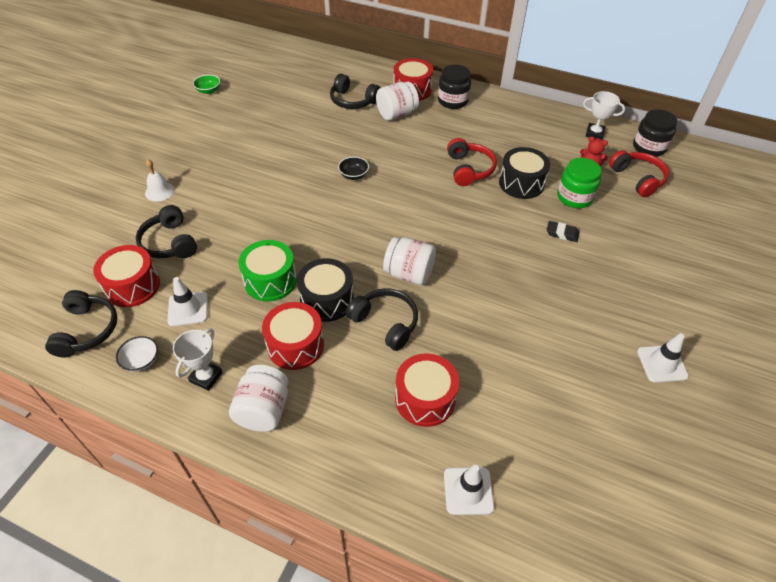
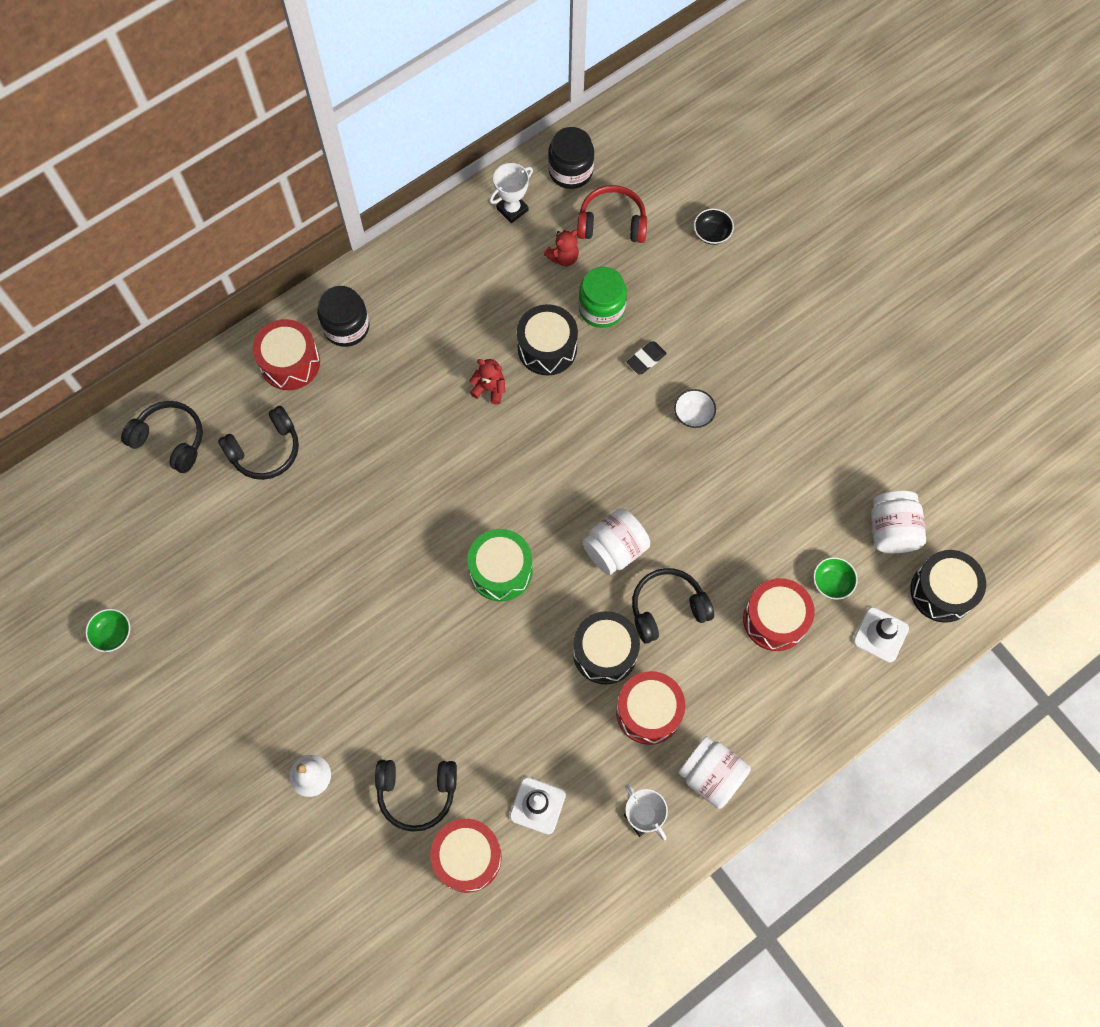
camera: 60 degrees left, 20 degrees up
(87, 330) = (510, 926): black headphones -> black headphones (170, 440)
(141, 361) = (585, 878): white bowl -> white bowl (693, 414)
(270, 280) = (544, 700): green drum -> green drum (501, 571)
(354, 175) = (421, 526): black bowl -> black bowl (712, 233)
(396, 114) = (330, 411): white jar -> white jar (891, 530)
(469, 169) = (489, 389): red headphones -> red teddy bear
(487, 428) = (832, 582): none -> green bowl
(548, 529) = (942, 591): none -> black drum
(662, 364) = (846, 387): white traffic cone -> none

